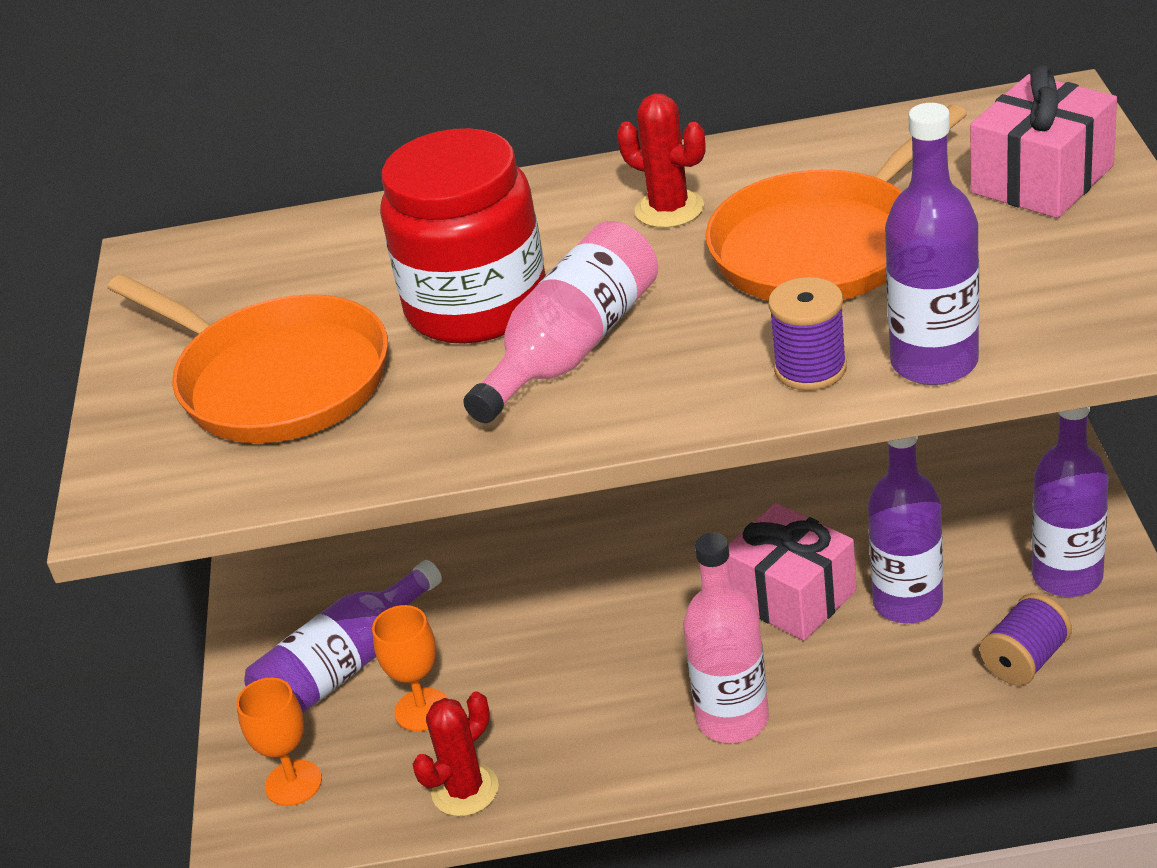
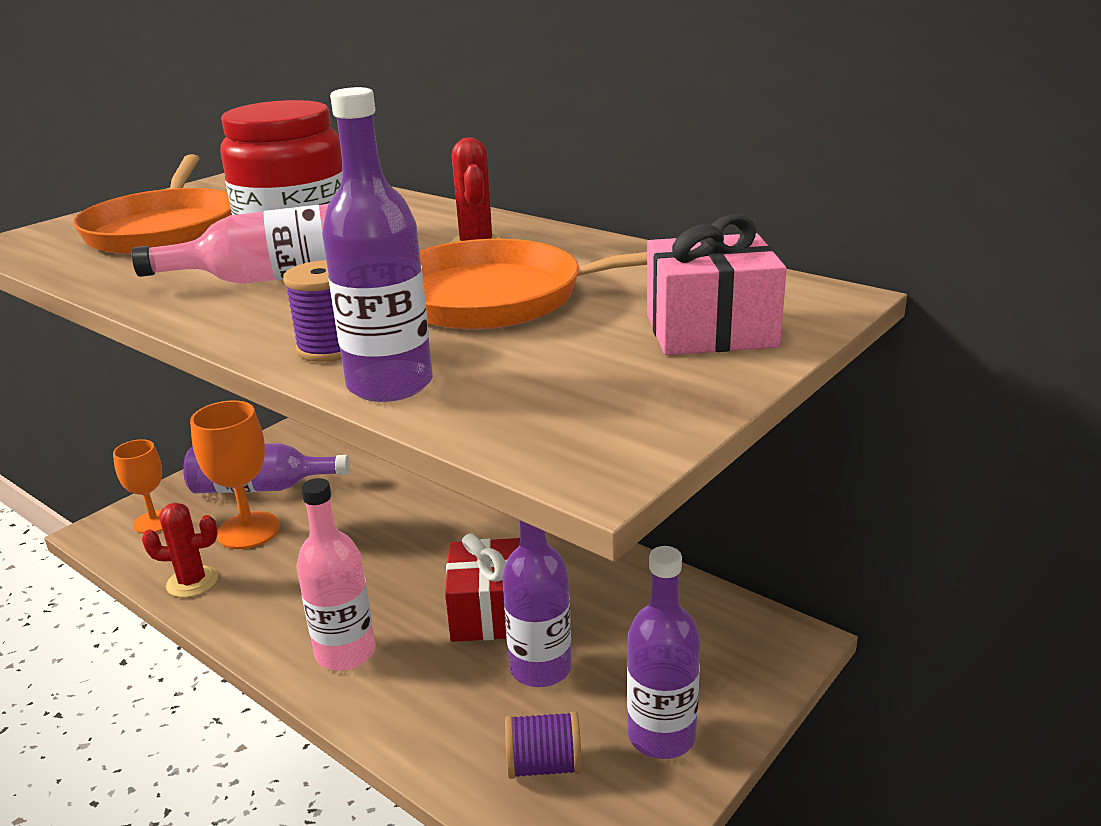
camera: 40 degrees right, 10 degrees down
(422, 710) = (248, 530): orange goblet -> orange goblet, size x1.52
(791, 596) = (489, 612): pink gift -> red gift

